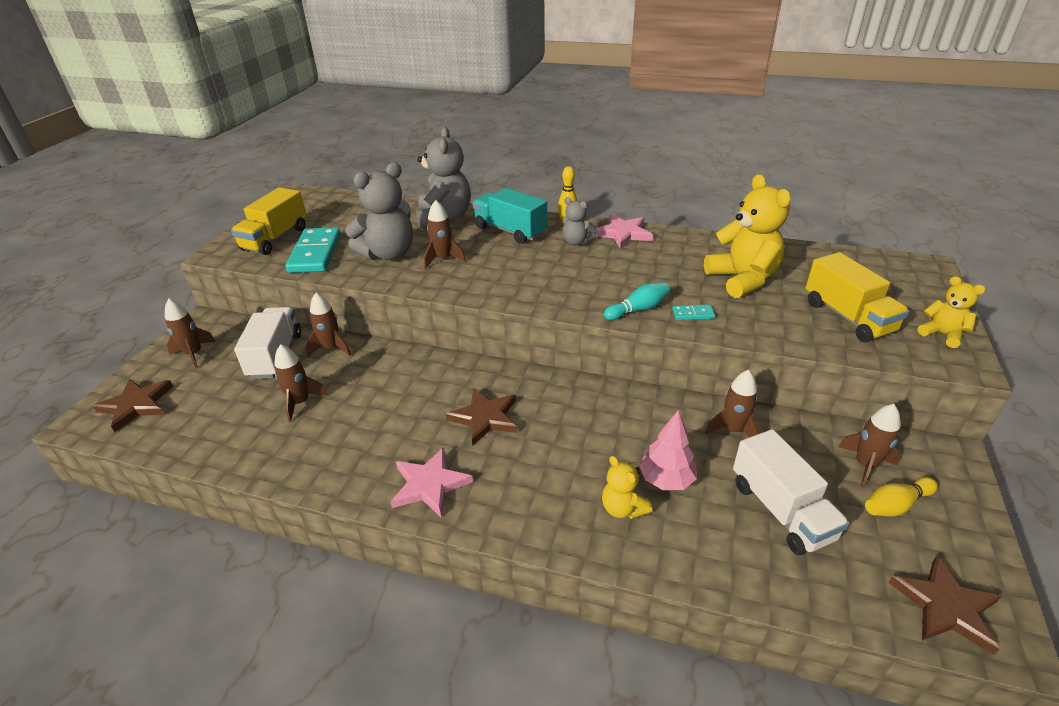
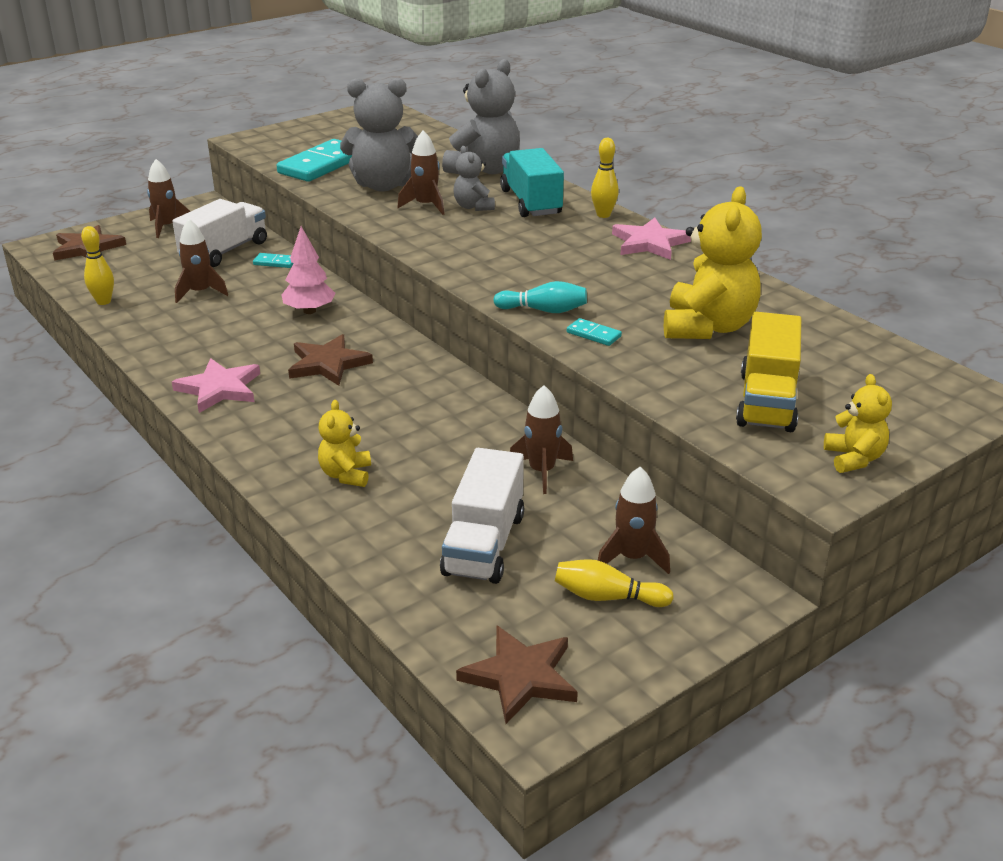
camera: 35 degrees right, 5 degrees down
(218, 452) = (103, 301): none -> yellow bowling pin
(275, 239) = (305, 142): yellow truck -> none
(331, 348) = (275, 262): brown rocket -> turquoise domino
(577, 242) = (583, 234): grey teddy bear -> grey teddy bear (473, 207)
(666, 480) = (415, 475): pink tree -> pink tree (309, 311)

